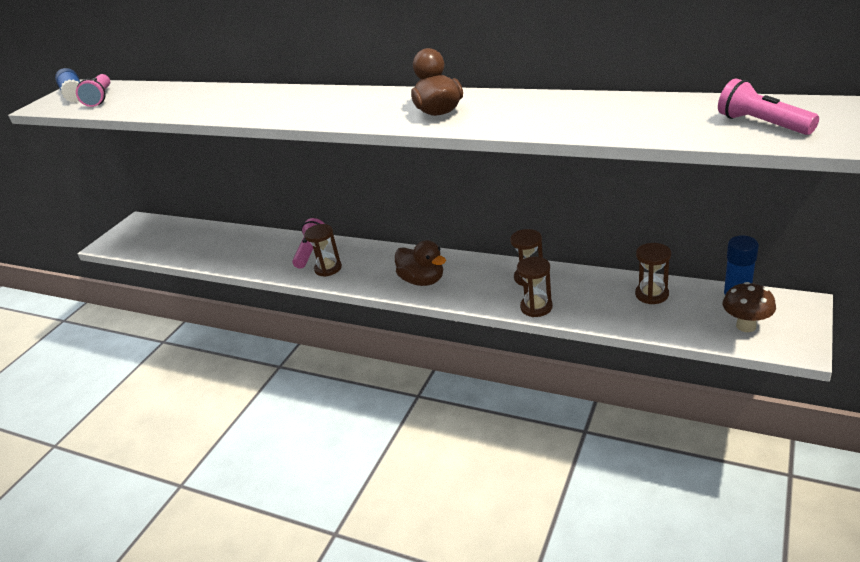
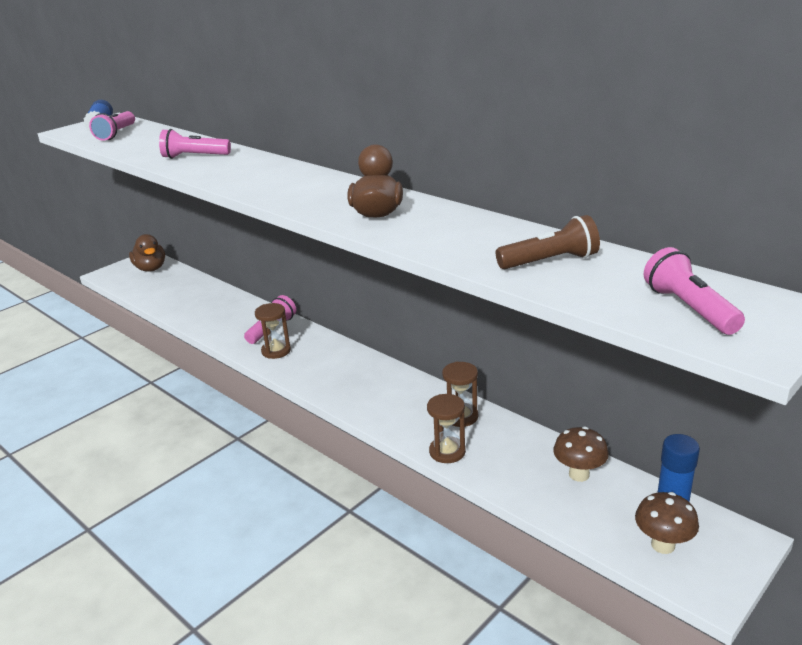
camera: 15 degrees right, 5 degrees down
(208, 102) = (194, 157): none -> pink flashlight
(422, 280) = (354, 389): brown duck -> brown duck (151, 268)
(623, 115) = (550, 261): none -> brown flashlight
(651, 294) = (579, 474): brown hourglass -> brown mushroom

